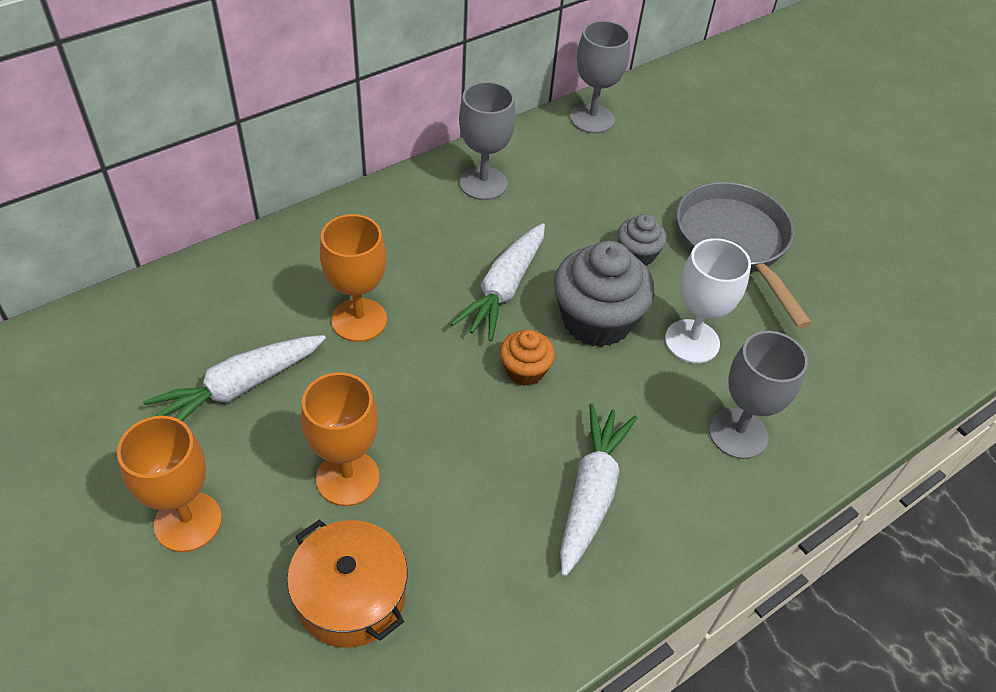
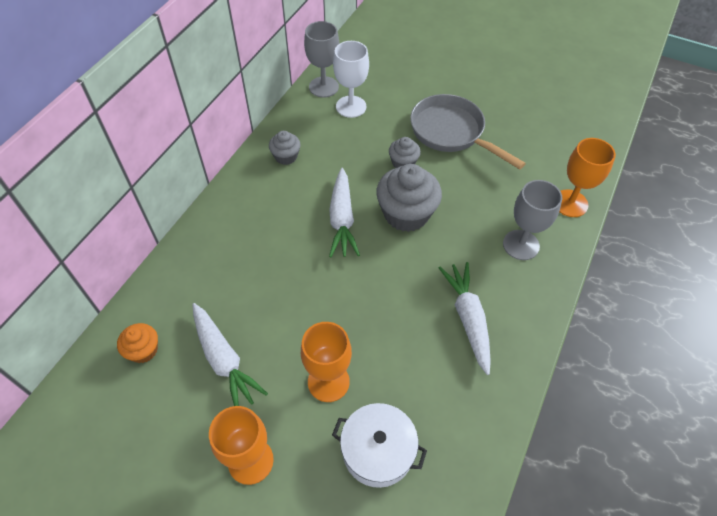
camera: 25 degrees left, 5 degrees up
(240, 388) = (224, 360): white carrot -> white carrot turned 60 degrees counterclockwise
(351, 596) = (377, 451): orange pot -> white pot
(359, 320) = (269, 280): orange goblet -> orange goblet (570, 203)
(483, 183) = (286, 156): grey goblet -> grey cupcake
(525, 370) = (386, 264): orange cupcake -> orange cupcake (143, 350)
(692, 341) = (465, 202): white goblet -> white goblet (351, 106)

